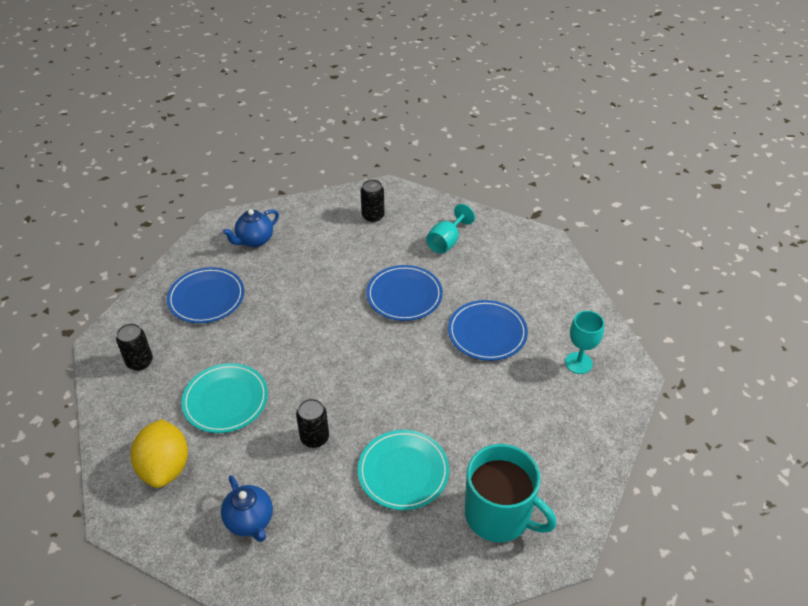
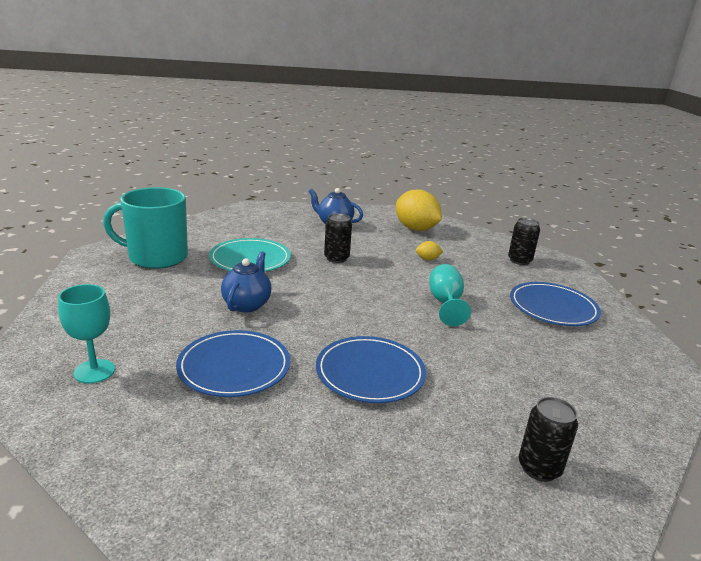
camera: 145 degrees right, 20 degrees down
(225, 400) = (427, 259): turquoise plate -> yellow lemon
(254, 240) = (611, 370): blue teapot -> blue teapot (247, 304)
(446, 242) = (384, 471): turquoise goblet -> turquoise goblet (445, 303)

